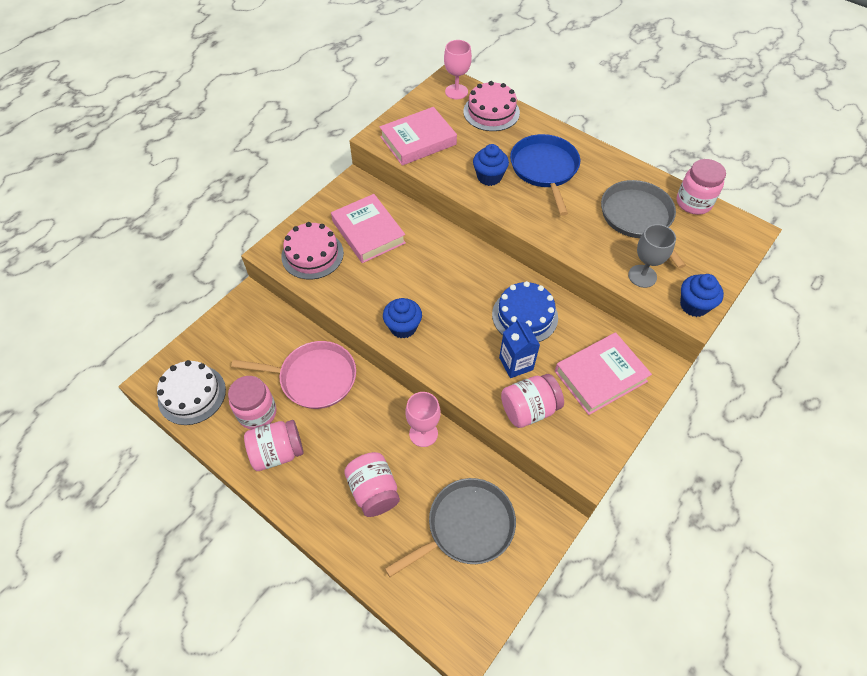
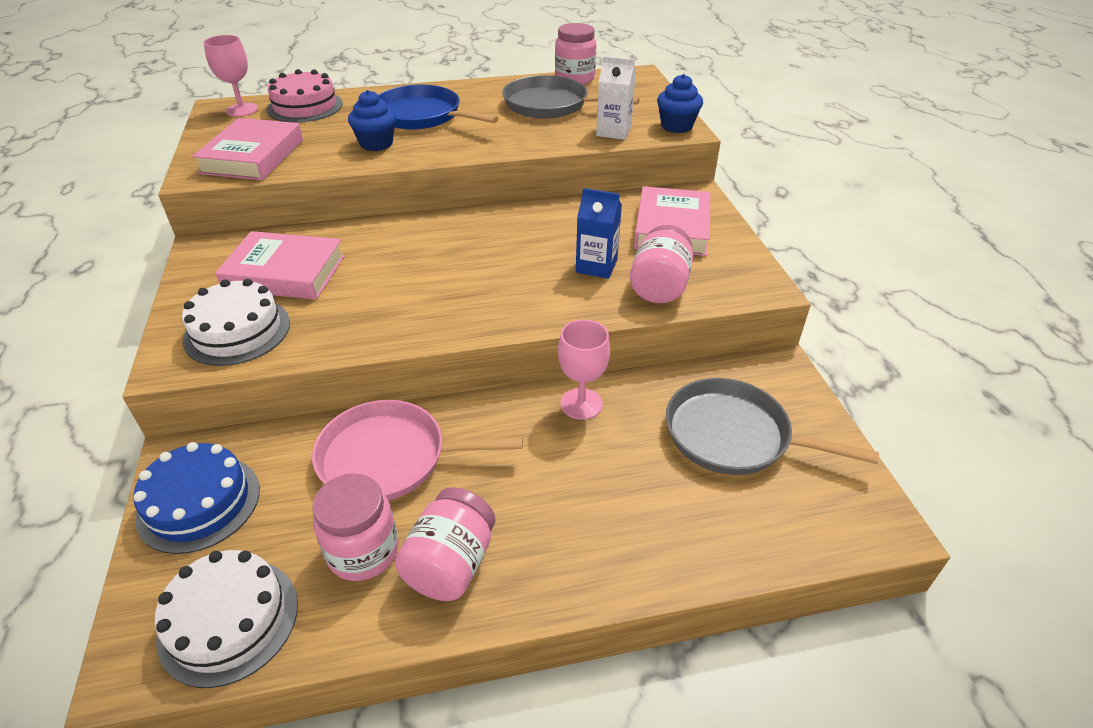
camera: 50 degrees left, 15 degrees down
(312, 254) = (237, 331): pink cake -> white cake
(314, 378) = (389, 458): pink pan -> pink pan turned 135 degrees counterclockwise
(374, 491) = (611, 492): pink jar -> none
(403, 327) = (447, 315): blue cupcake -> none
(466, 526) = (733, 435): grey pan -> grey pan turned 75 degrees counterclockwise
(525, 316) = (549, 232): blue cake -> blue cake (199, 503)
(642, 276) = (613, 131): grey goblet -> white carton

